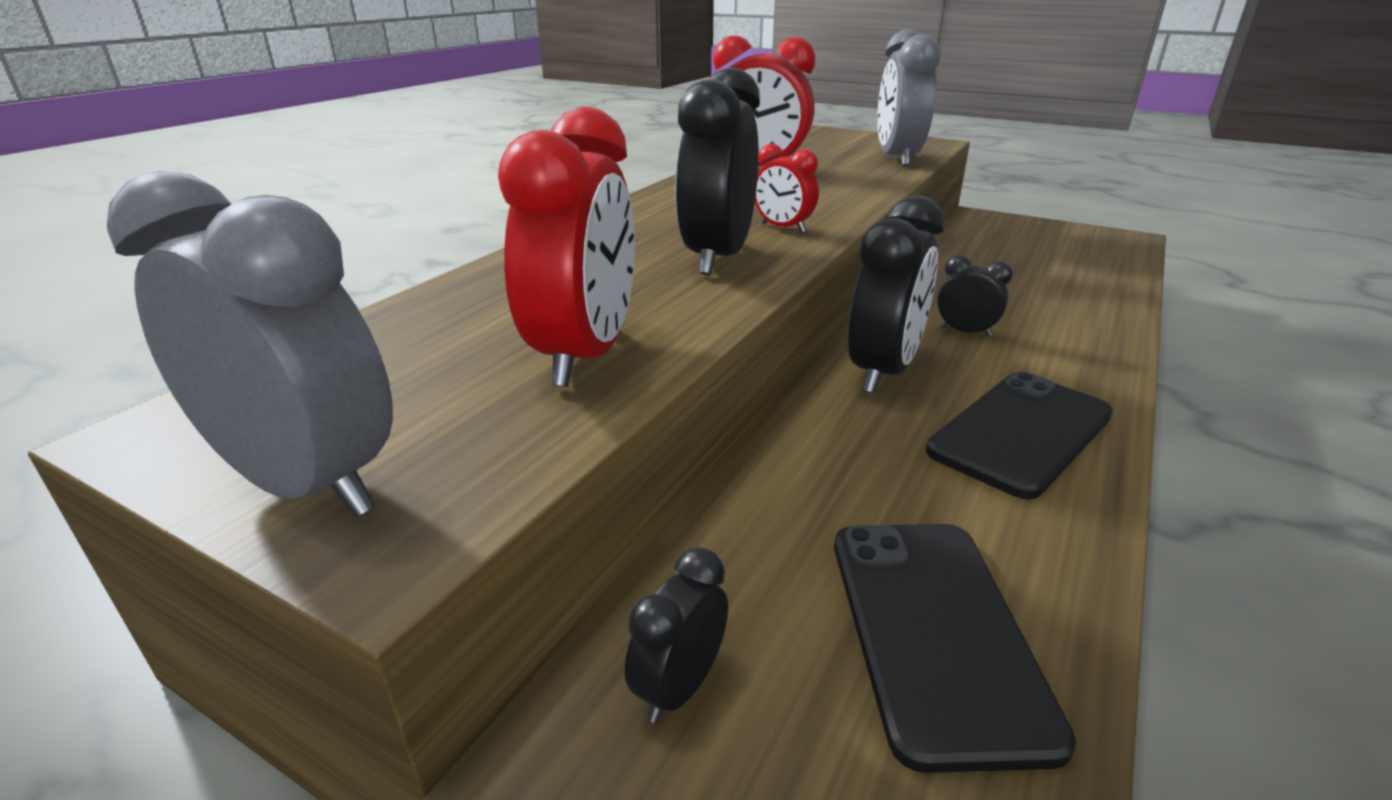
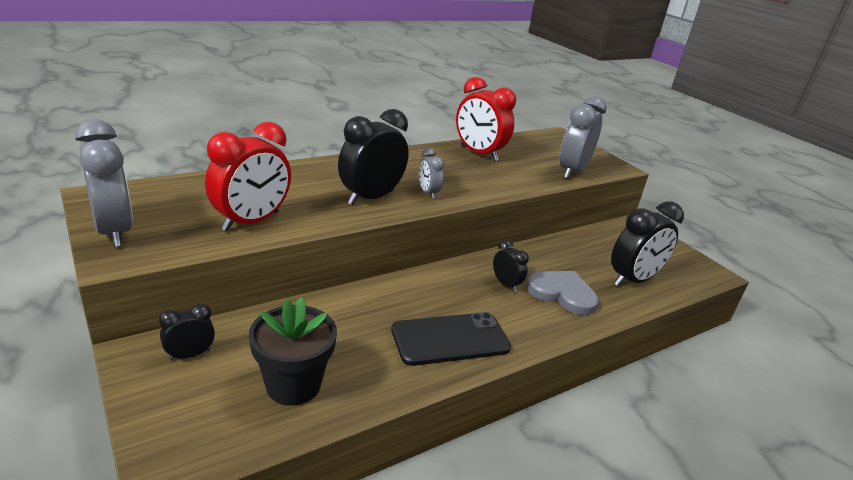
camera: 25 degrees right, 0 degrees up
(783, 228) = (428, 193): red clock -> grey clock
(883, 371) = (431, 285): black clock -> black clock (633, 280)
(935, 632) = (293, 385): black phone -> black flower pot
(1039, 316) = (562, 293): none -> grey heart

